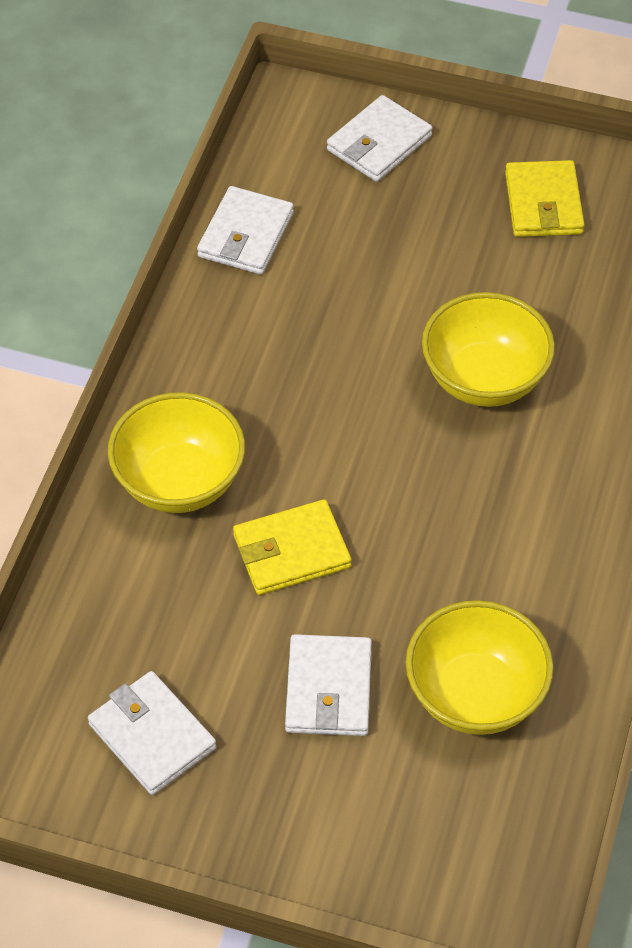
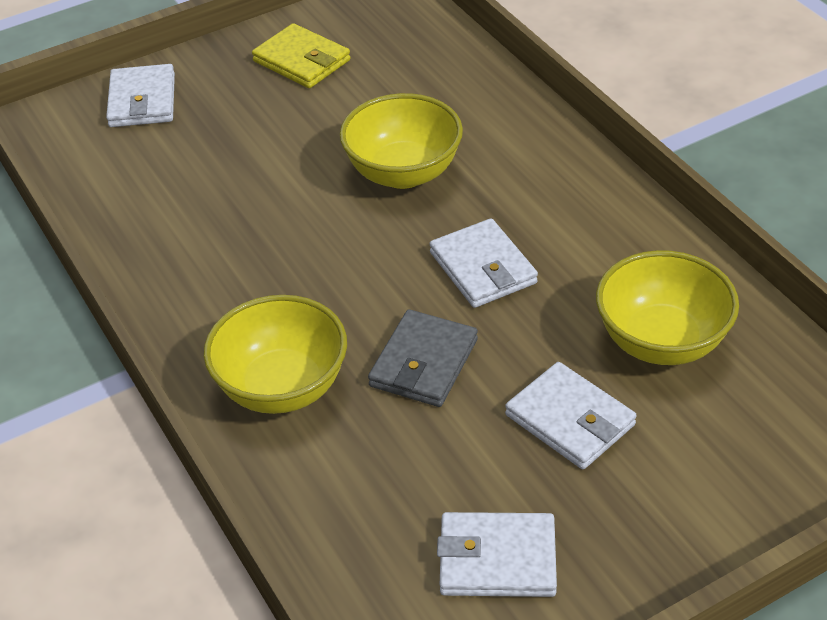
camera: 45 degrees left, 10 degrees down
(245, 235) = (117, 212): white wallet -> white wallet (482, 268)
(291, 551) = (423, 363): yellow wallet -> grey wallet

